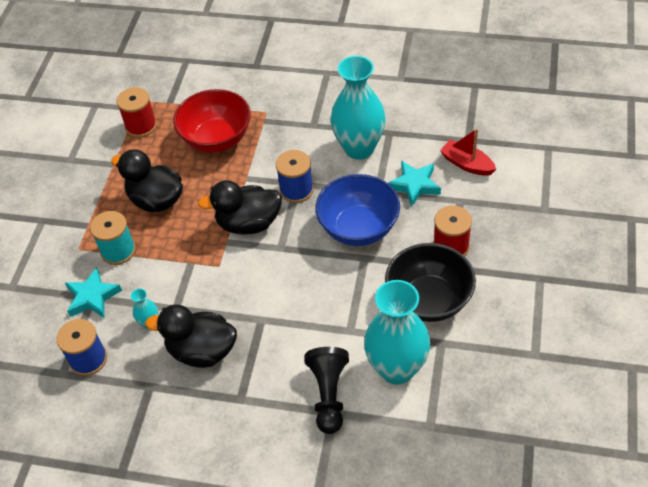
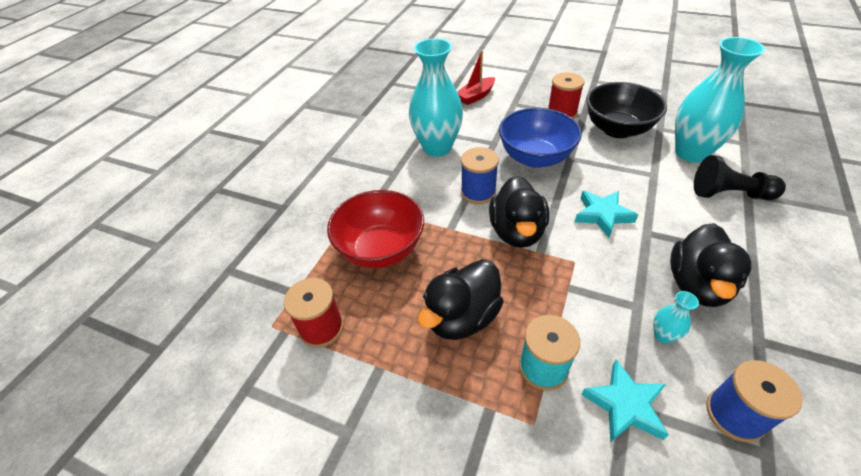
camera: 80 degrees left, 5 degrees down
(414, 185) = (491, 123): turquoise star -> turquoise star (602, 215)

